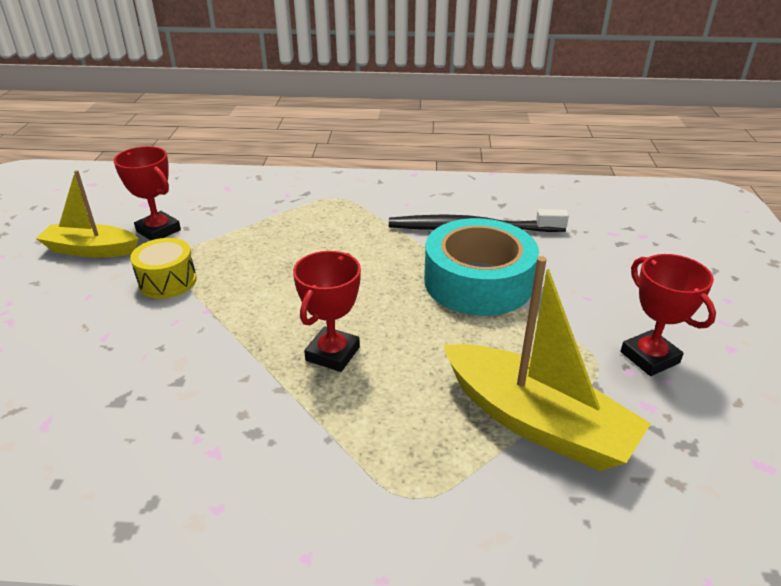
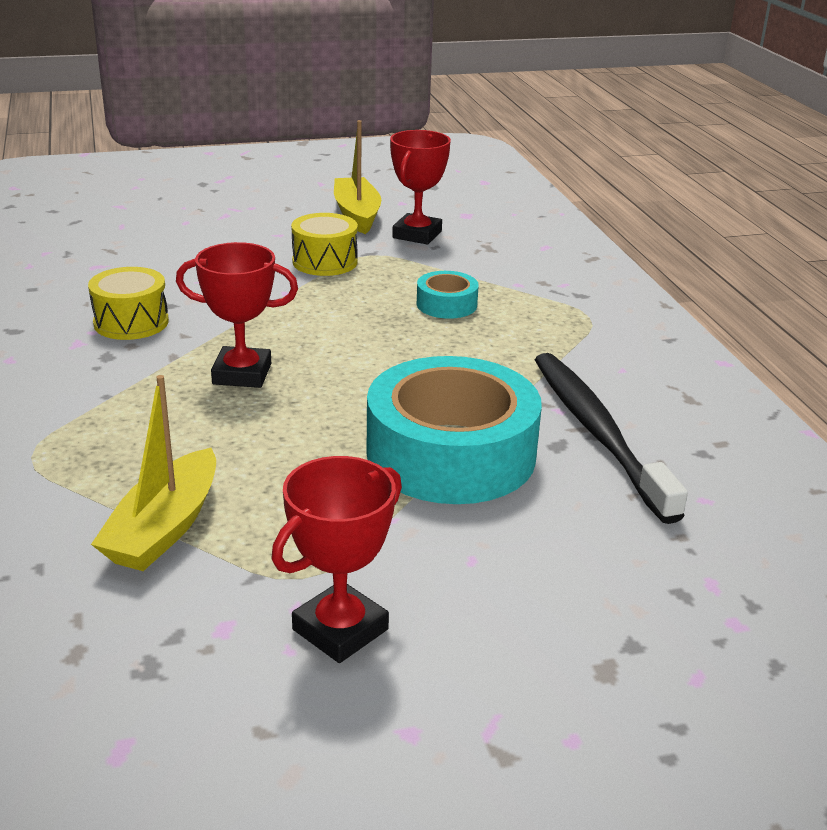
camera: 70 degrees right, 5 degrees down
(197, 409) = (131, 322): none -> yellow drum
(284, 242) = (446, 304): none -> turquoise tape
(536, 421) = (164, 528): yellow boat -> yellow boat, size x0.65

